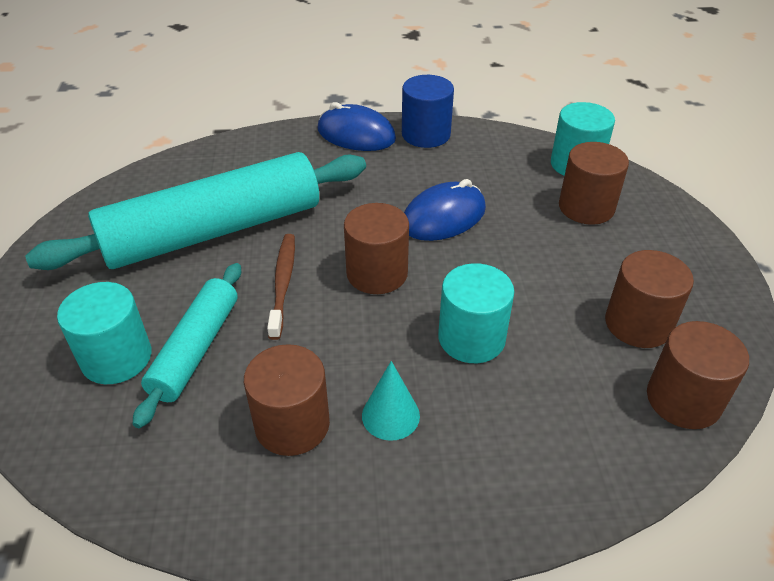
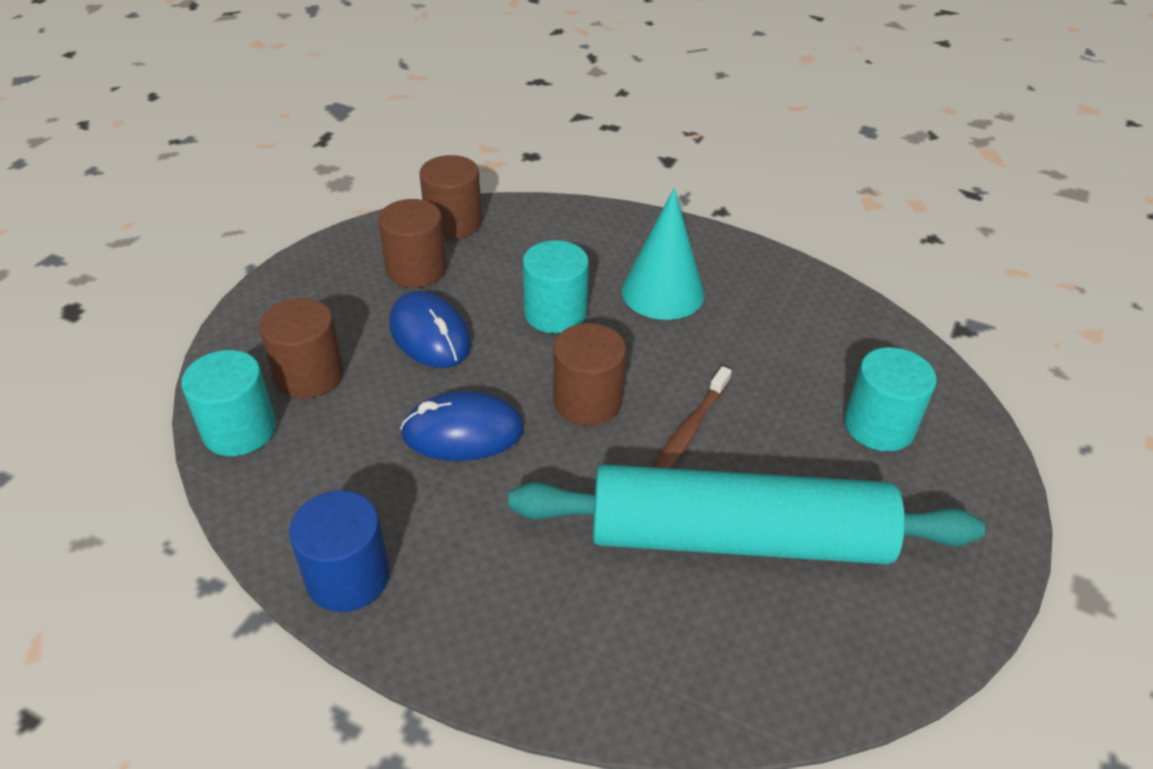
camera: 150 degrees left, 0 degrees up
(195, 349) = (801, 403): turquoise rolling pin -> none
(292, 424) = (740, 315): brown cylinder -> none
(356, 134) = (442, 632): blue mouse -> blue mouse (430, 335)
(390, 415) = (662, 292): turquoise cone -> turquoise cone, size x1.72

